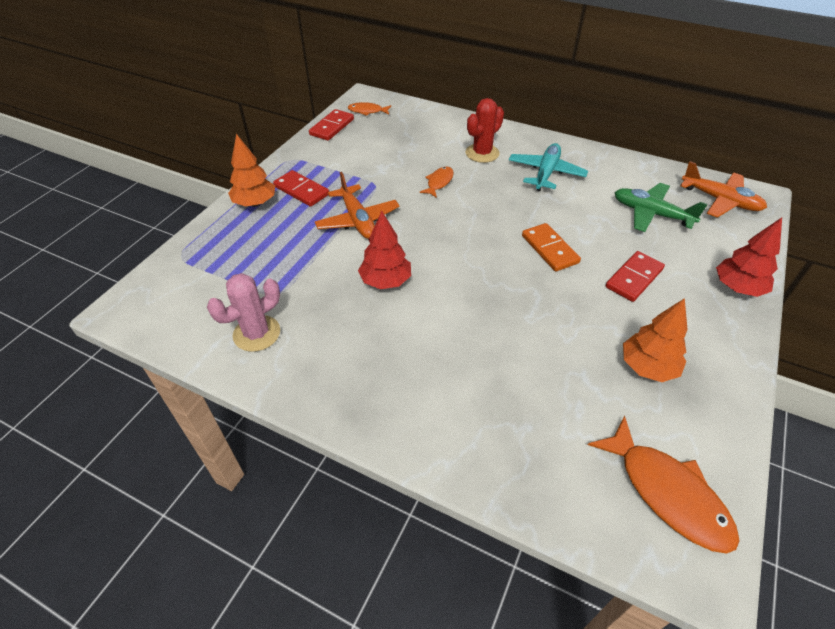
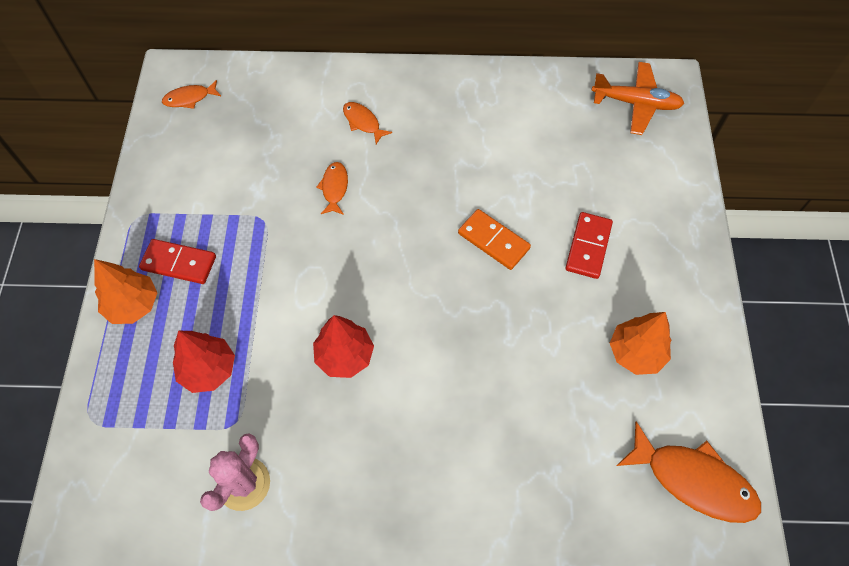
camera: 25 degrees left, 15 degrees up
(332, 127) = (158, 143): red domino -> none
(357, 220) = (270, 282): orange plane -> none
(482, 153) = (363, 122): red cactus -> orange fish
(546, 173) = (446, 128): turquoise plane -> none
(651, 214) = (576, 149): green plane -> none
(737, 288) = (684, 220): red tree -> red tree (208, 370)

